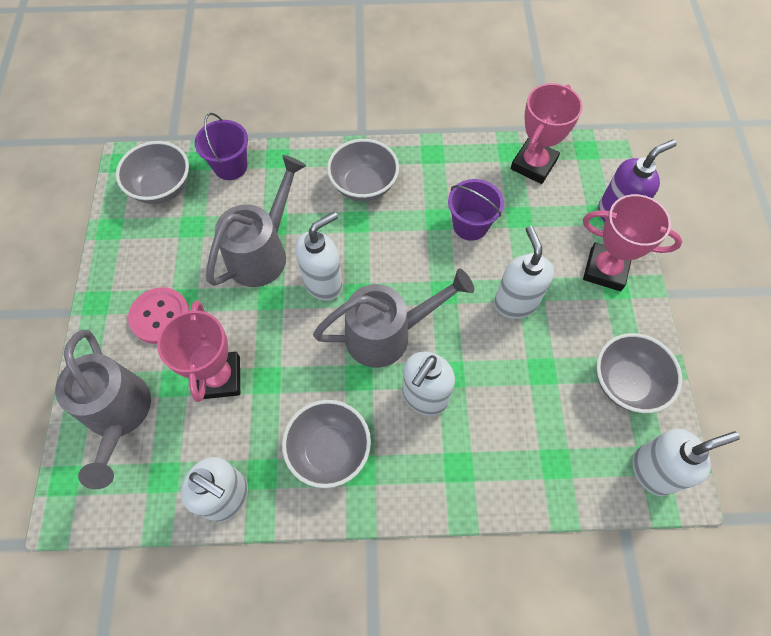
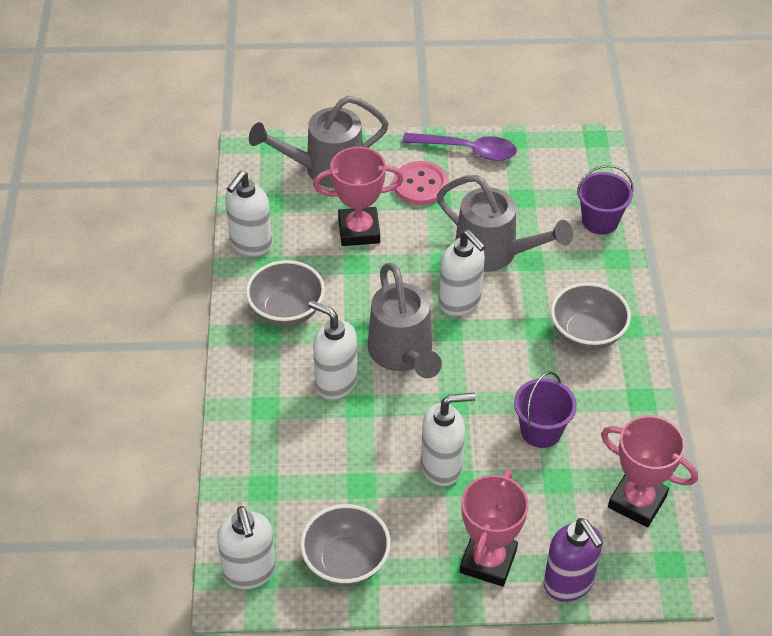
camera: 90 degrees right, 15 degrees down
(116, 271) = (467, 150): none -> purple spoon
(162, 188) = (566, 171): grey bowl -> none

